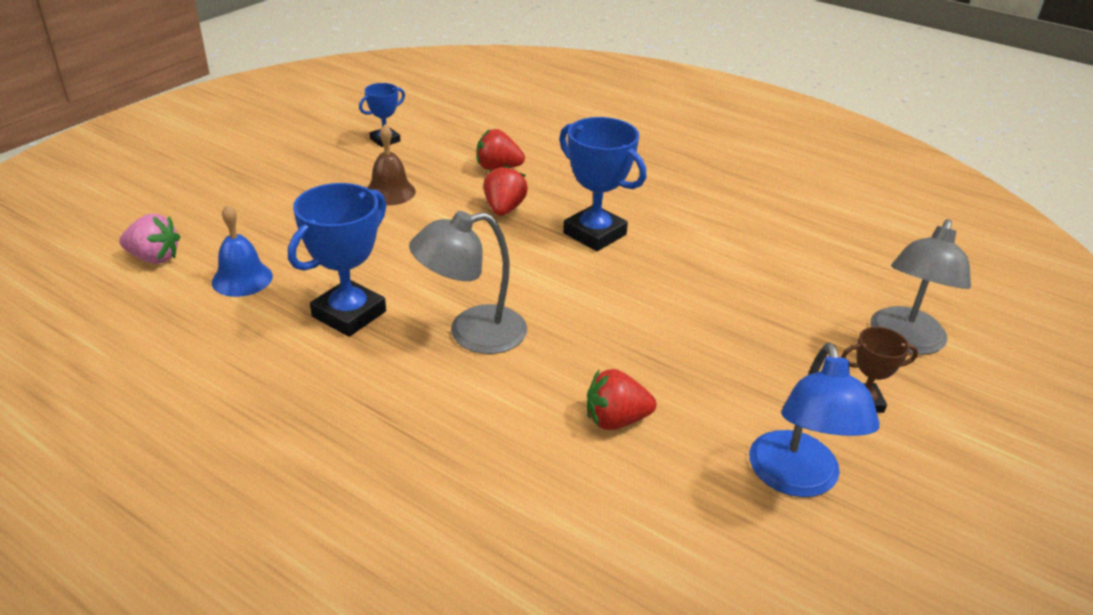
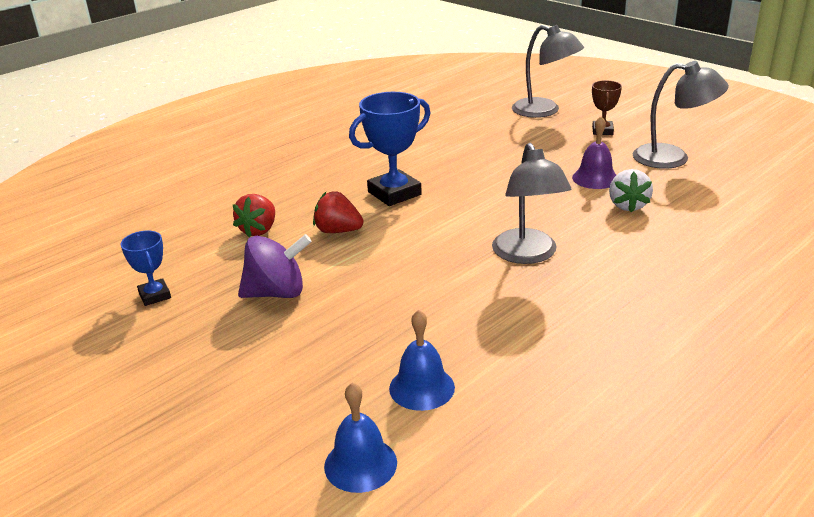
camera: 75 degrees left, 5 degrees down
(154, 258) = (360, 464): pink strawberry -> blue bell
(349, 314) = (494, 316): blue trophy -> none
(390, 192) = (277, 293): brown bell -> purple spinning top
(615, 420) = (627, 205): red strawberry -> white strawberry
(690, 390) = (595, 178): none -> purple bell
(797, 479) = (672, 158): blue lamp -> grey lamp

